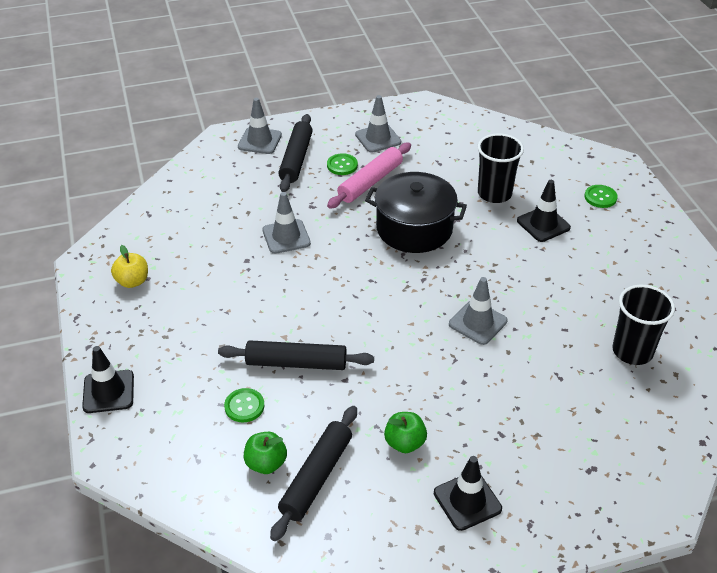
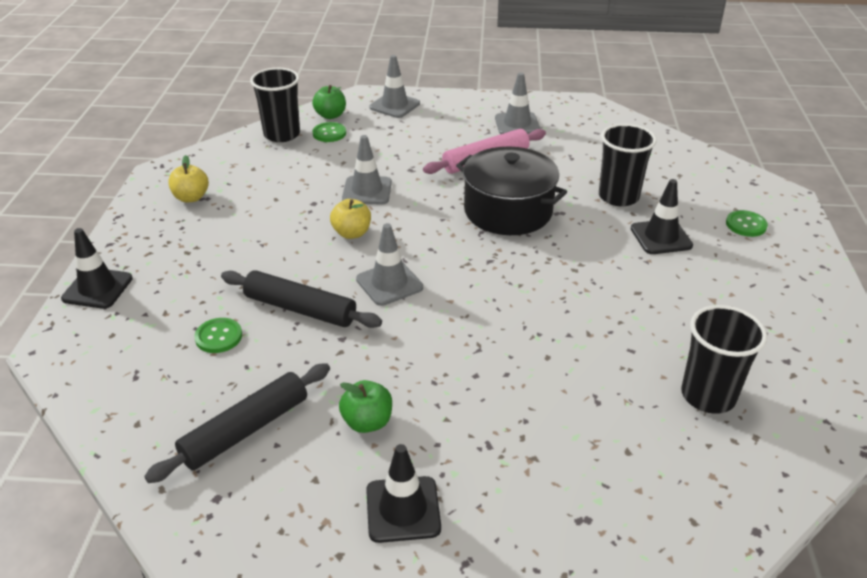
camera: 20 degrees right, 5 degrees down
(174, 195) = (282, 134): none -> black cup
(266, 463) = (202, 400): green apple -> green apple (330, 115)
(296, 159) = (421, 127): black rolling pin -> none
(297, 282) = (352, 233): none -> yellow apple
(342, 165) = (465, 140): green button -> green button (329, 133)
(477, 322) = (527, 318): grey traffic cone -> grey traffic cone (389, 283)

